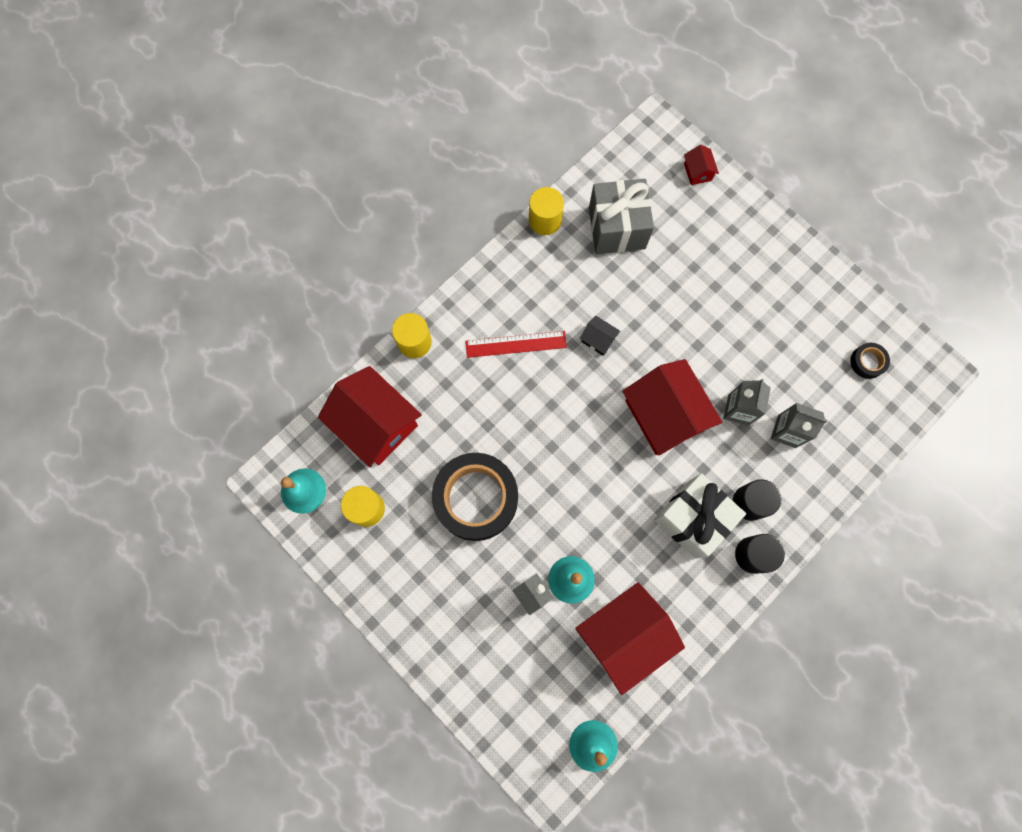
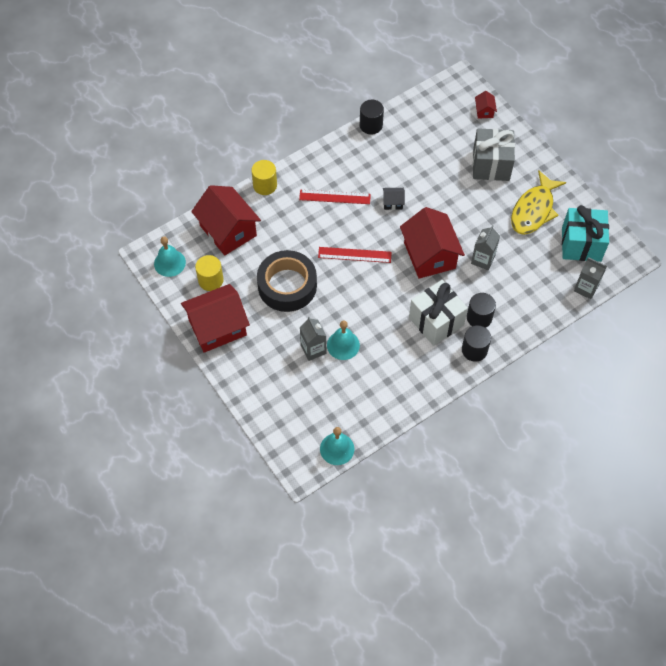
camera: 10 degrees right, 15 degrees down
(545, 220) = (371, 125): yellow cylinder -> black cylinder
(560, 432) = (354, 255): none -> red ruler
(598, 339) = (393, 202): black house -> black house turned 45 degrees counterclockwise
(617, 228) = (420, 137): grey gift -> grey gift (491, 165)
(624, 635) = (372, 385): red house -> red house (217, 327)
(786, 431) = (514, 278): grey carton -> grey carton (586, 288)
(793, 319) = (534, 210): none -> yellow fish
(867, 362) = (581, 244): black tape -> turquoise gift

